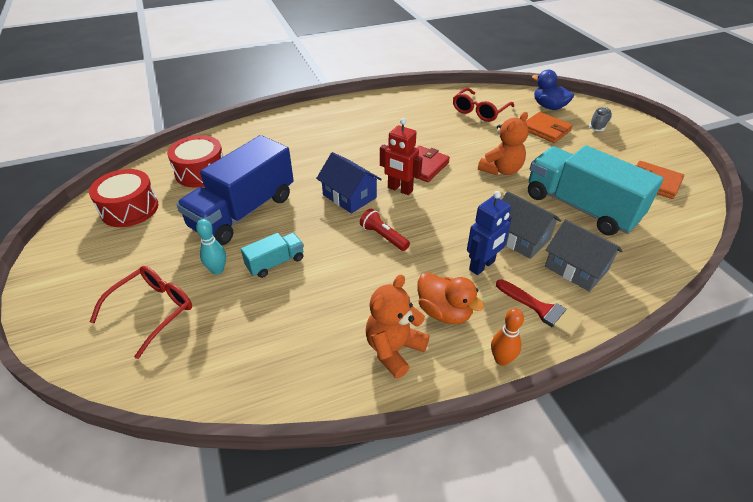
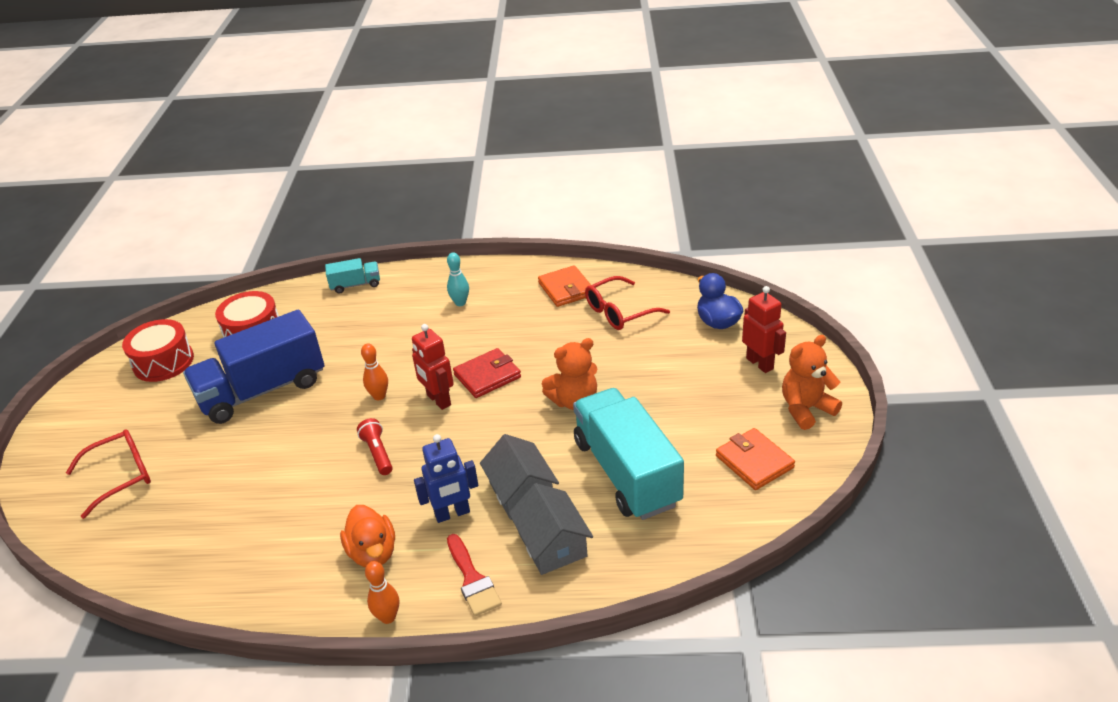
camera: 25 degrees right, 5 degrees down
(217, 270) = (199, 449): turquoise bowling pin -> turquoise bowling pin (460, 303)
(275, 263) = (254, 455): turquoise truck -> turquoise truck (355, 285)
(349, 196) = (379, 396): blue house -> orange bowling pin
(394, 349) = (297, 576): orange teddy bear -> orange teddy bear (806, 409)
(545, 130) = (681, 356): orange wallet -> orange wallet (566, 289)
(598, 125) = (760, 363): grey shoe -> red robot

